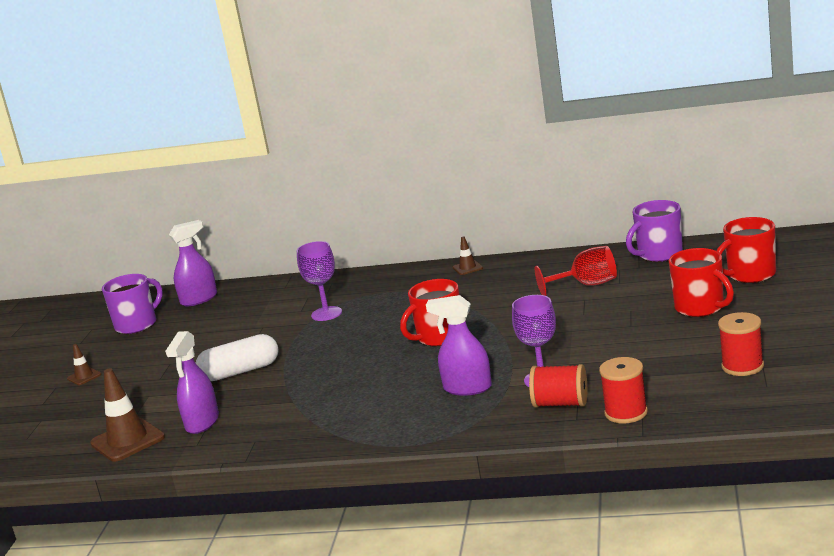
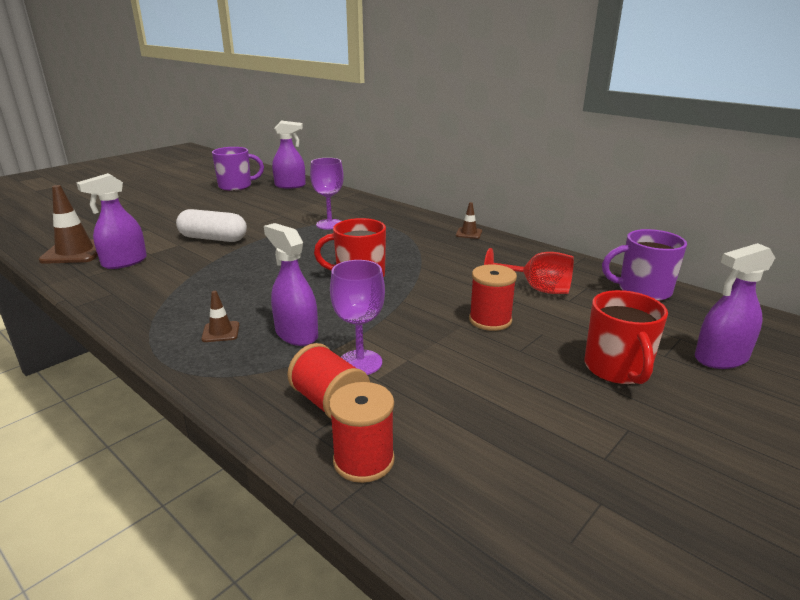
camera: 30 degrees right, 5 degrees up
(84, 376) = (153, 203): brown traffic cone -> brown traffic cone (221, 332)
(742, 366) = (575, 483): red spool -> red spool (490, 320)
(750, 275) = (721, 358): red mug -> purple spray bottle

